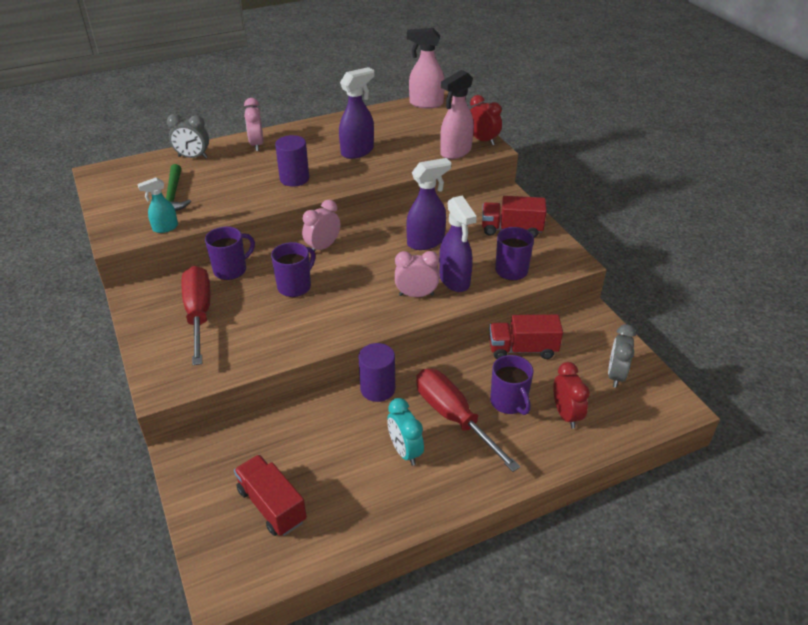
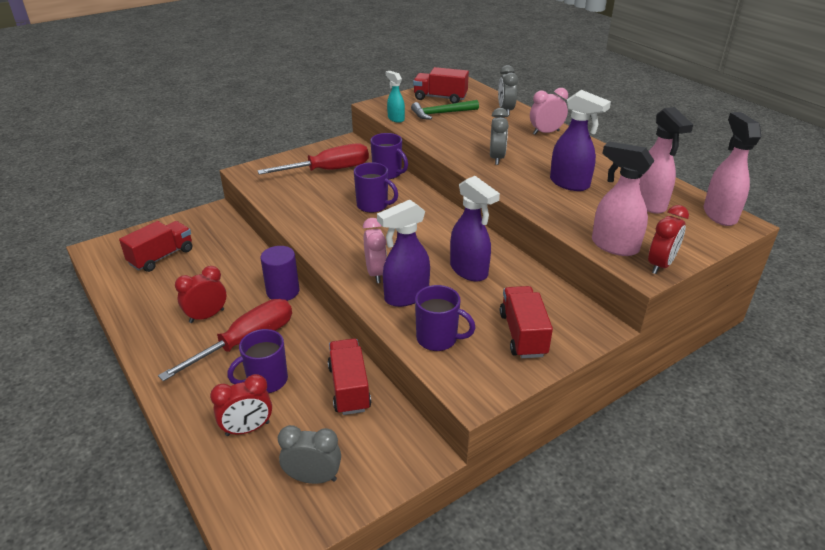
camera: 80 degrees right, 5 degrees down
(129, 192) = (440, 98): none -> red truck
(294, 178) = (496, 158): purple cylinder -> grey clock
(323, 247) = (436, 211): pink clock -> none
(402, 125) = (649, 204): none -> pink spray bottle
(405, 451) = (207, 316): turquoise clock -> red clock

